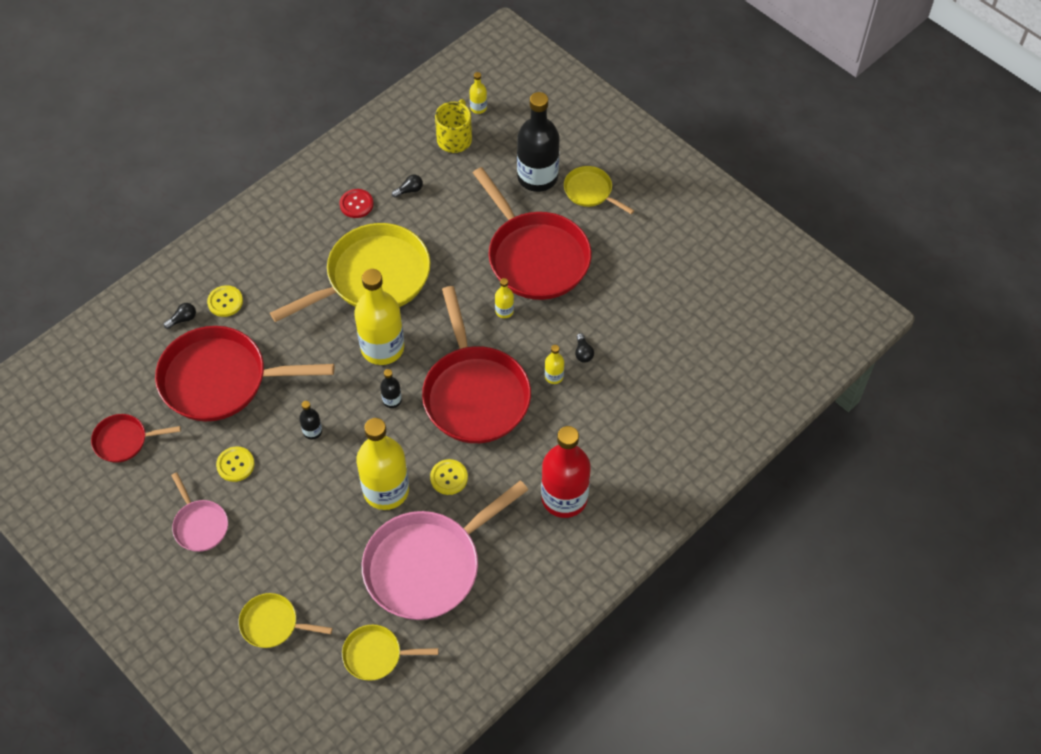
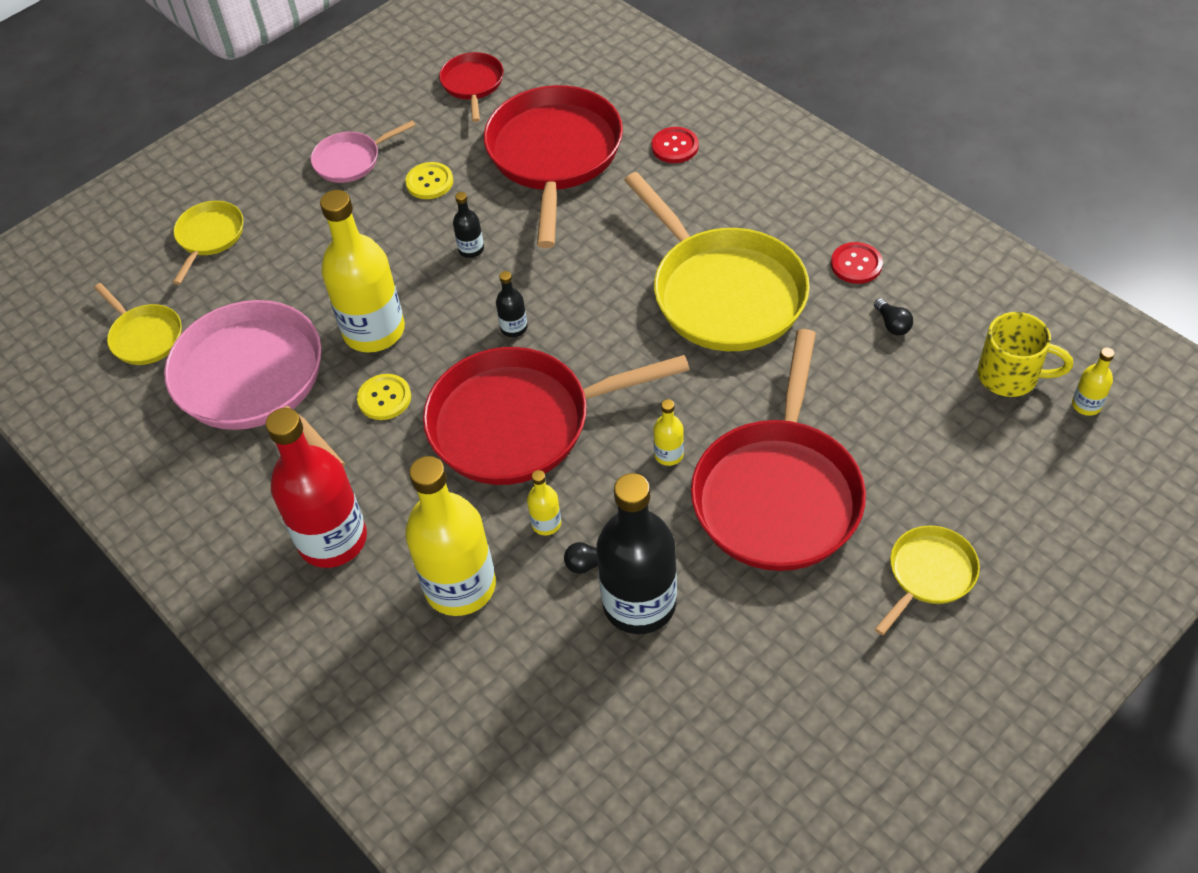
camera: 95 degrees right, 5 degrees down
(183, 319) = (646, 111): black light bulb -> none
(225, 302) = (675, 146): yellow button -> red button
(376, 655) = (145, 336): yellow pan -> yellow pan turned 135 degrees clockwise
(382, 348) = (601, 312): yellow bottle -> yellow bottle (460, 586)
(535, 256) = (778, 493): red pan -> red pan turned 45 degrees counterclockwise
(537, 177) = (948, 493): black bottle -> black bottle (639, 603)

